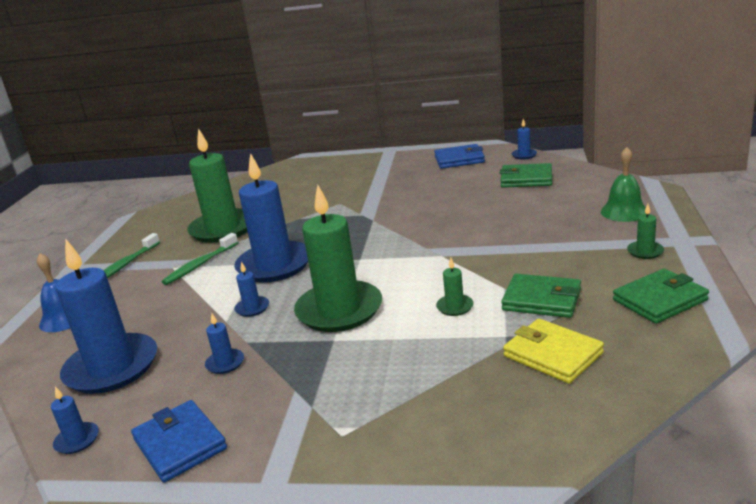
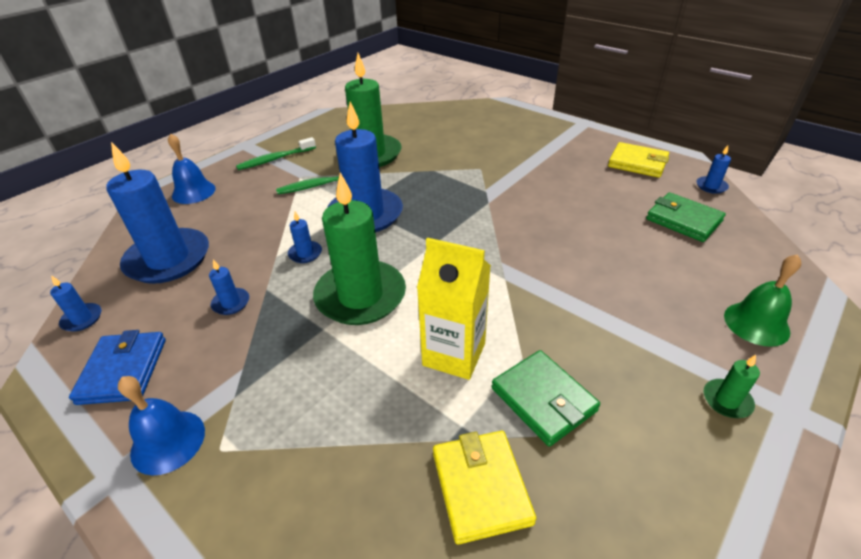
camera: 30 degrees right, 15 degrees up
(290, 454) = (168, 441): none -> blue bell
(455, 307) = (454, 354): green candle -> yellow carton
(459, 159) = (637, 163): blue wallet -> yellow wallet
(660, 300) = (675, 490): green wallet -> none

